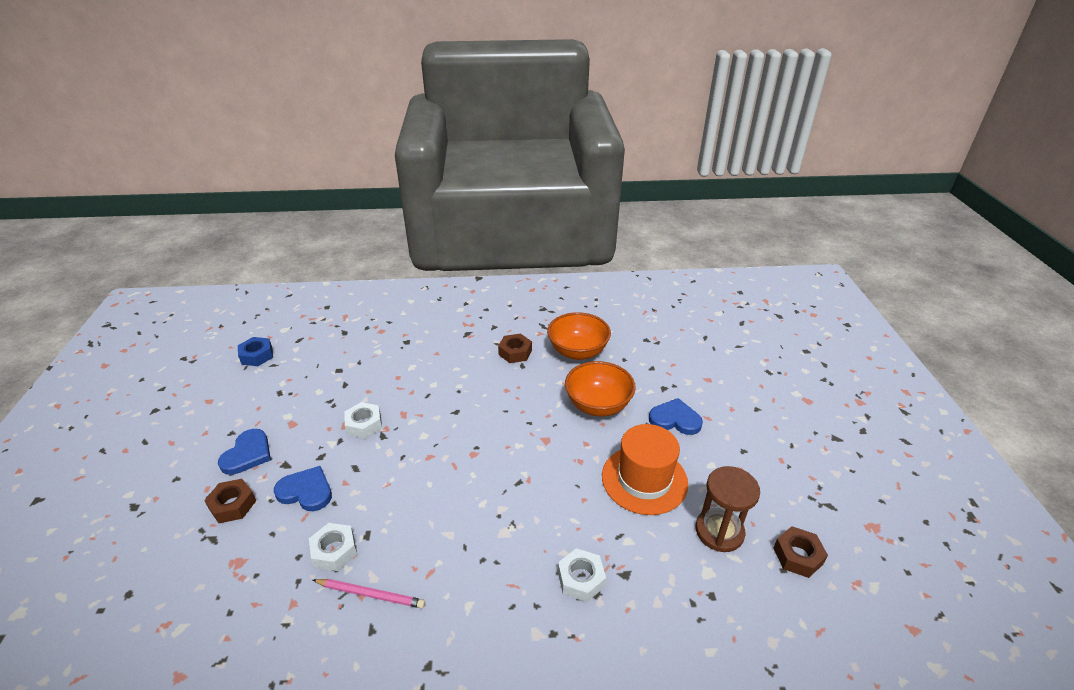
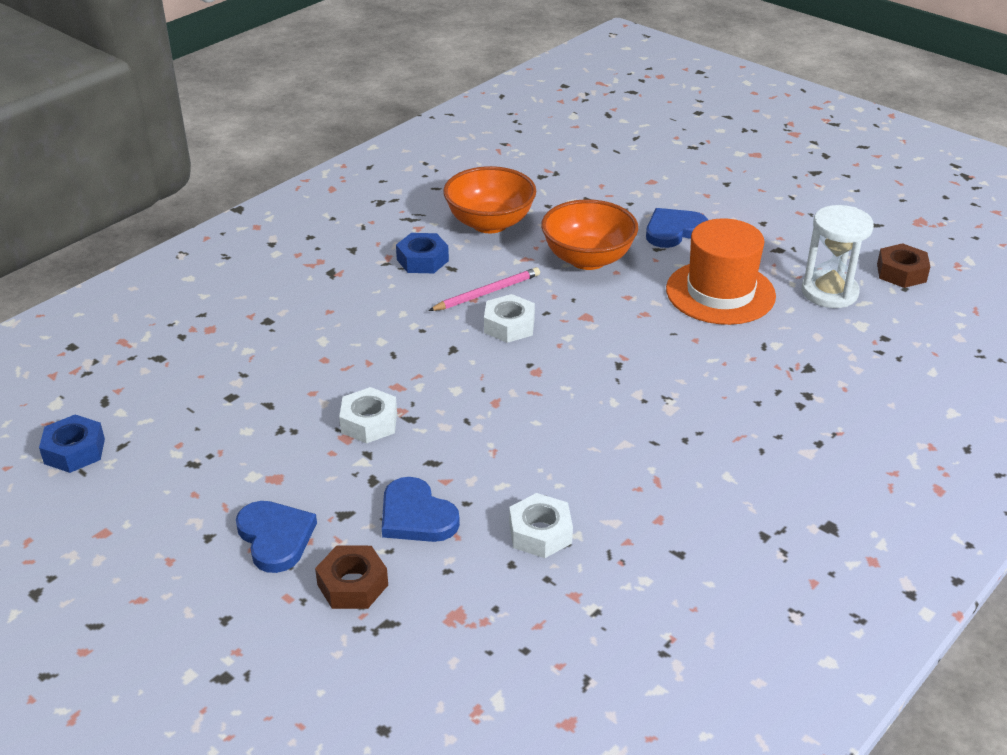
camera: 45 degrees left, 0 degrees up
(306, 491) = (416, 516): blue heart -> blue heart turned 105 degrees counterclockwise
(371, 594) = (634, 533): pink pencil -> pink pencil (487, 292)
(515, 352) = (422, 260): brown nut -> blue nut
(581, 579) = (782, 394): white nut -> white nut (509, 325)
(719, 531) = (829, 292): brown hourglass -> white hourglass

